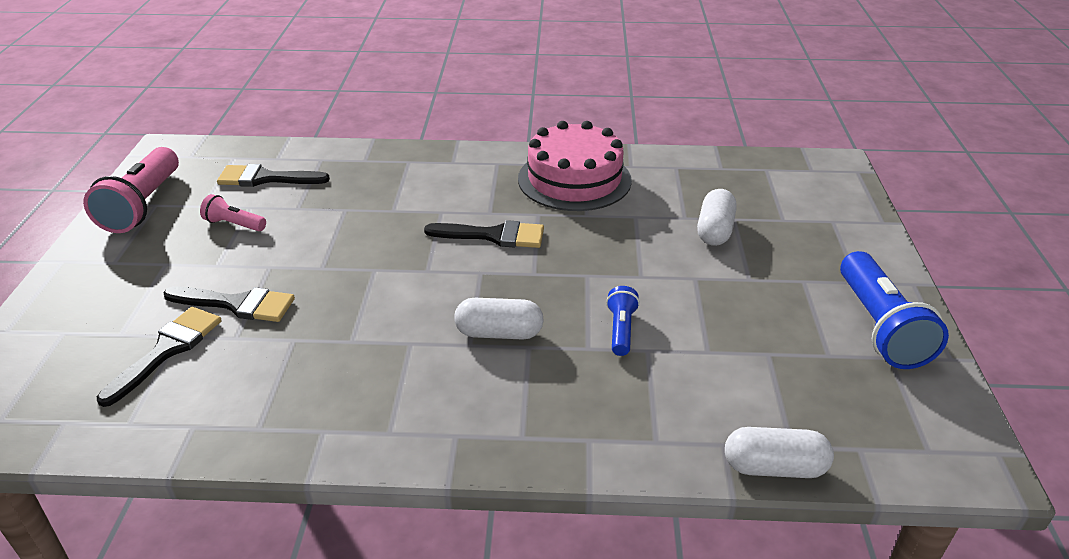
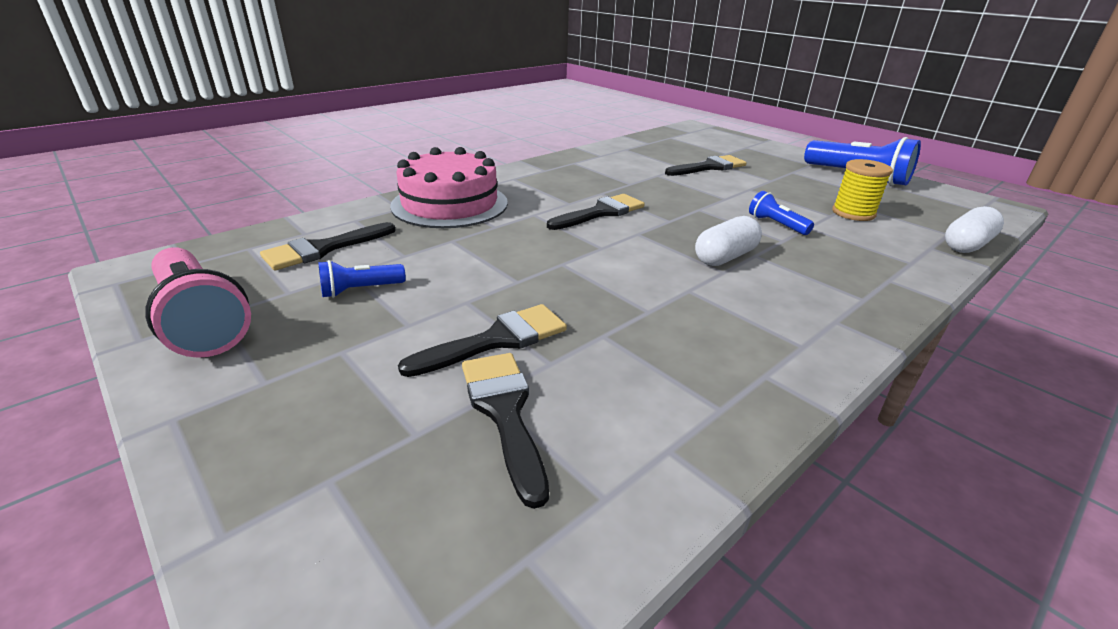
camera: 45 degrees left, 5 degrees down
(234, 224) = (360, 290): pink flashlight -> blue flashlight
(574, 179) = (583, 170): pink cake -> pink cake (450, 204)
(715, 230) = (709, 167): white capsule -> black brush
(739, 363) = (853, 213): none -> yellow spool

